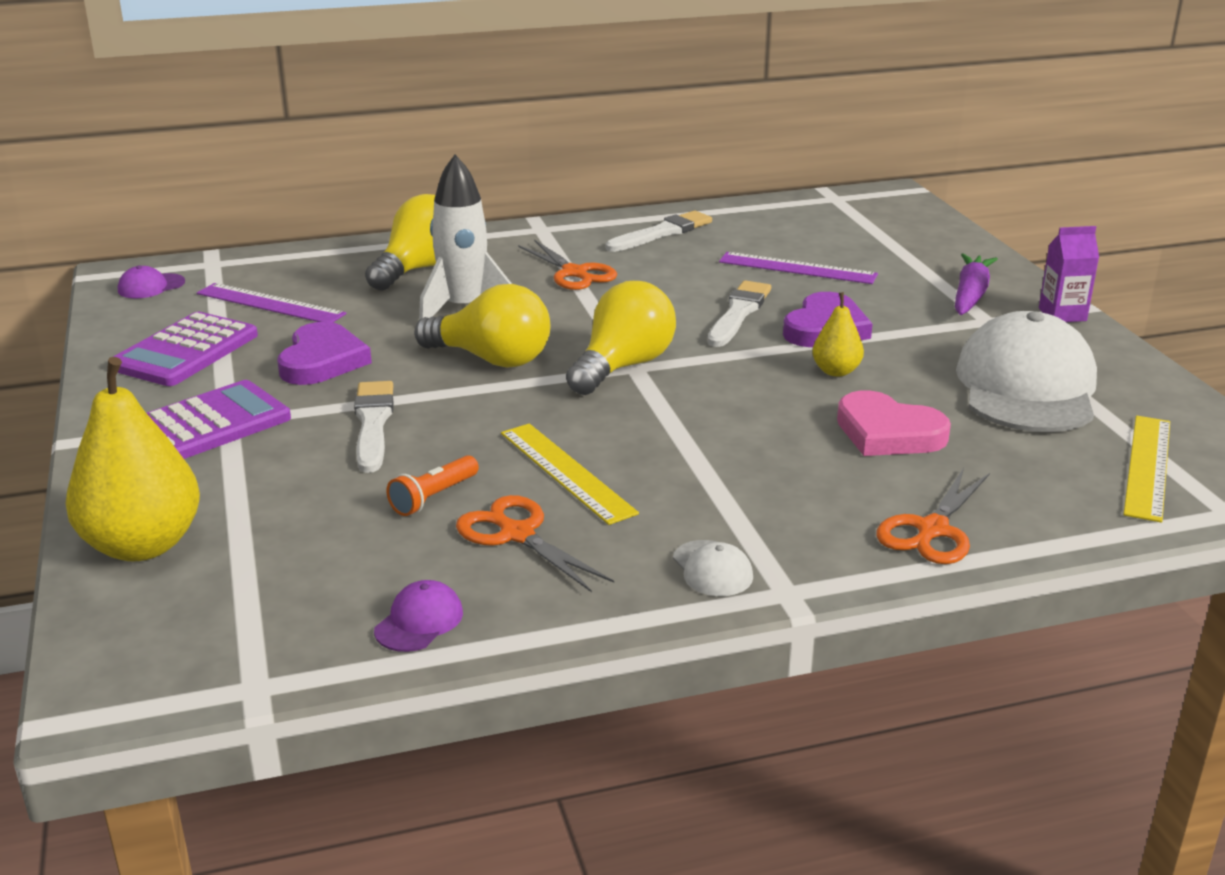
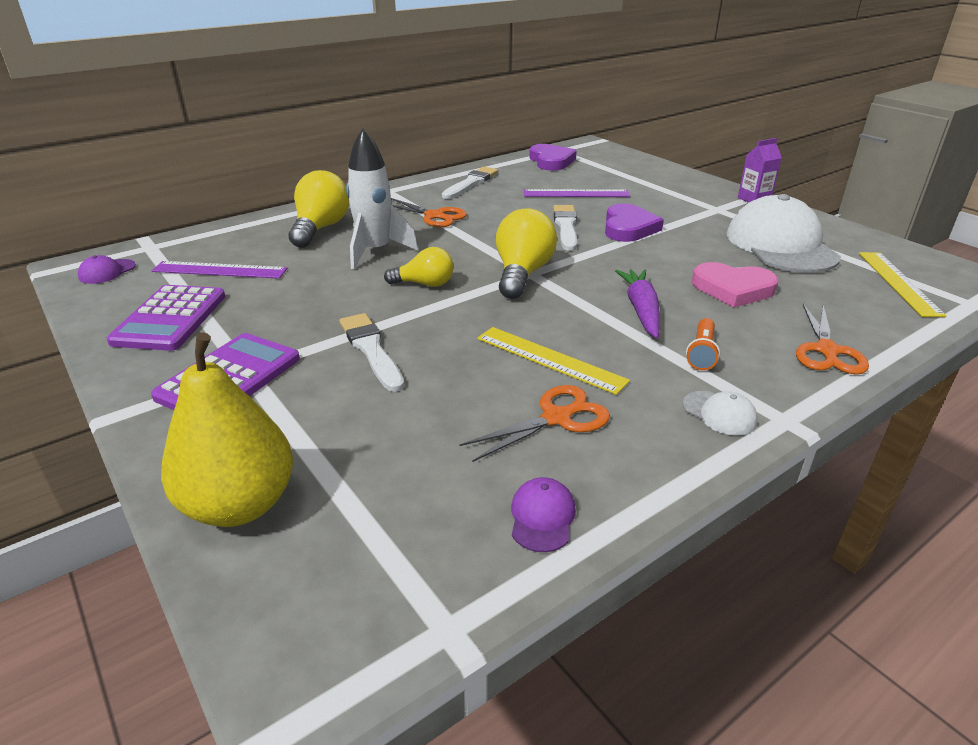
camera: 20 degrees left, 5 degrees up
(322, 361) = (293, 307): purple heart -> purple heart (551, 161)
(433, 497) = (466, 401): orange flashlight -> orange flashlight (701, 353)
(492, 359) = (425, 284): yellow light bulb -> yellow light bulb, size x0.62
(517, 534) = (556, 418): orange scissors -> orange scissors turned 120 degrees clockwise
(836, 371) = (662, 254): yellow pear -> none
(970, 295) = (692, 195): purple carrot -> purple carrot (641, 310)

